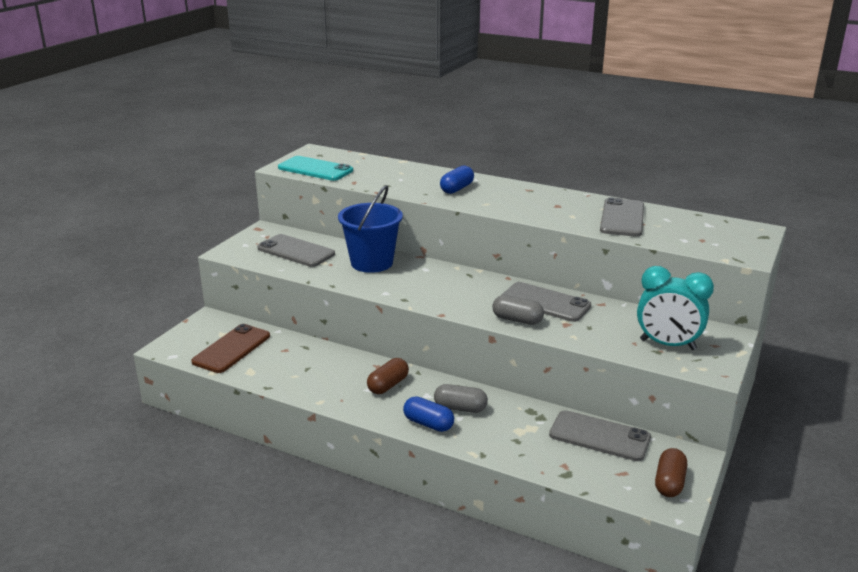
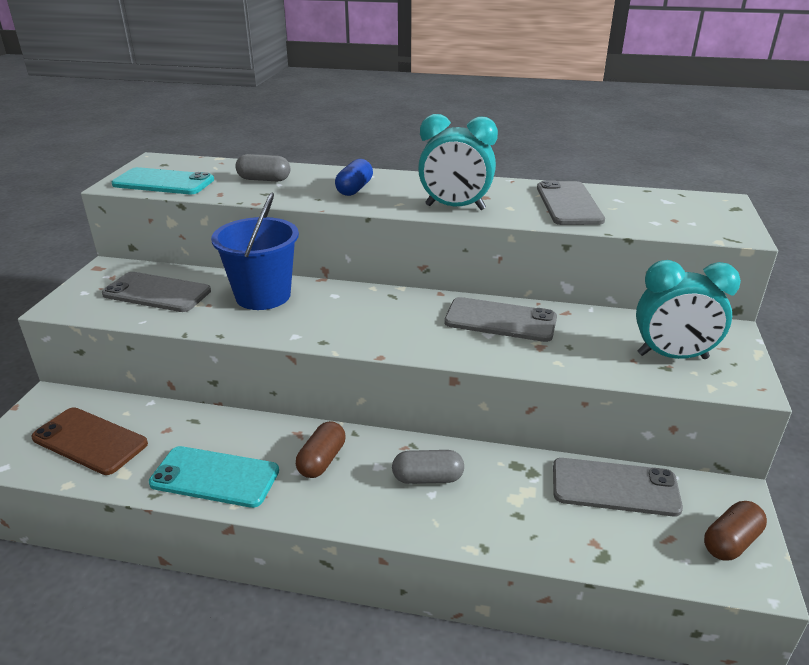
camera: 15 degrees left, 5 degrees up
(231, 349) = (90, 441): brown phone -> brown phone turned 75 degrees counterclockwise
(310, 383) = (215, 477): none -> turquoise phone
(428, 424) = (395, 512): blue capsule -> none
(517, 320) = (478, 350): grey capsule -> grey capsule (264, 179)
(528, 211) = (455, 207): none -> turquoise clock
(669, 483) = (730, 542): brown capsule -> brown capsule turned 45 degrees clockwise

